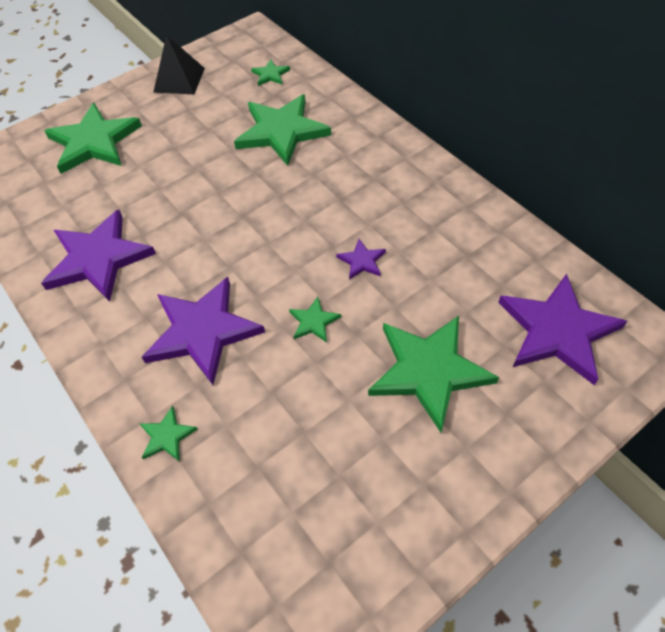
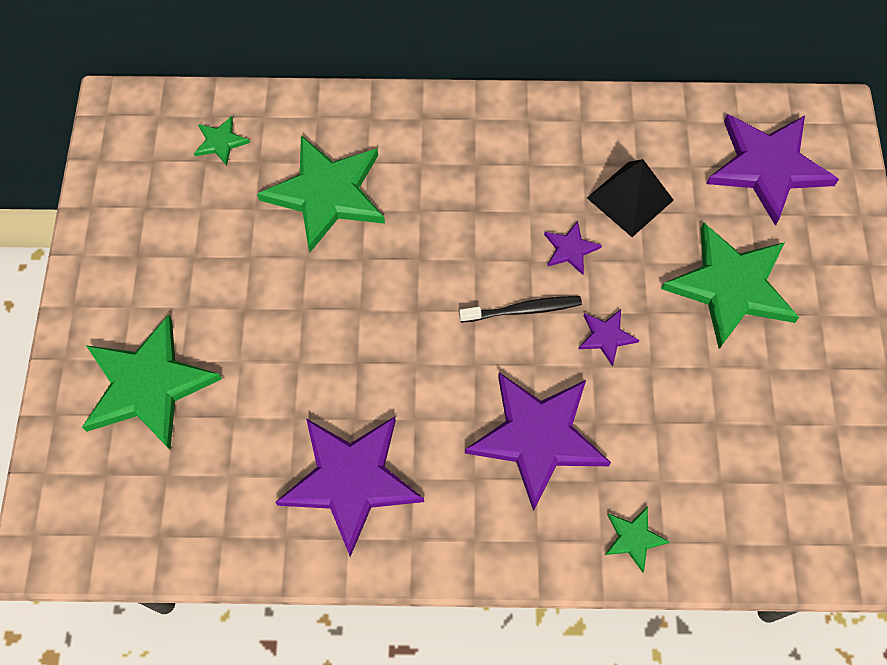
camera: 55 degrees left, 10 degrees up
(179, 80) = (128, 234): black pyramid -> black pyramid (630, 198)
(291, 265) = (523, 310): none -> black toothbrush
(313, 321) = (606, 336): green star -> purple star

